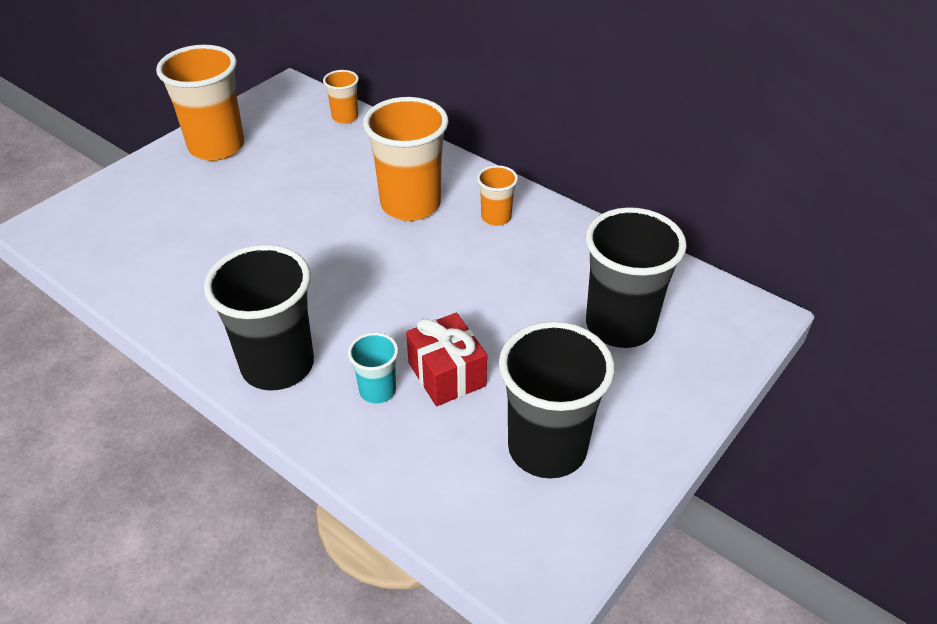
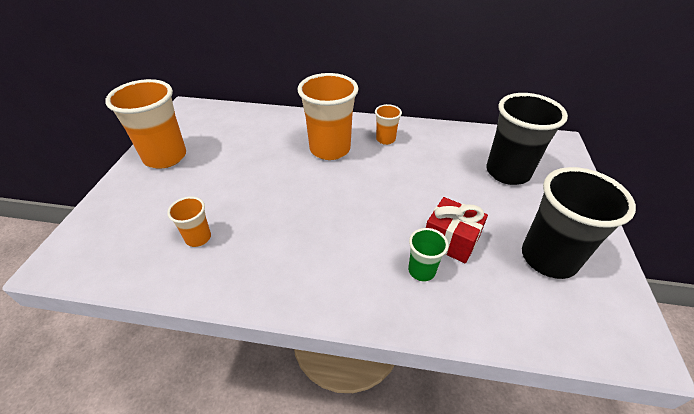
camera: 30 degrees left, 0 degrees up
(278, 366) = (341, 285): black cup -> none
(345, 117) = (241, 113): orange cup -> orange cup (198, 238)
(377, 391) = (421, 271): turquoise cup -> green cup

